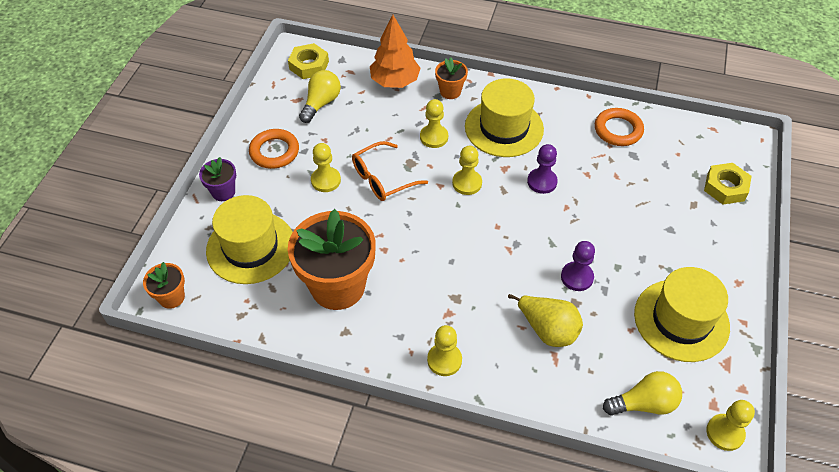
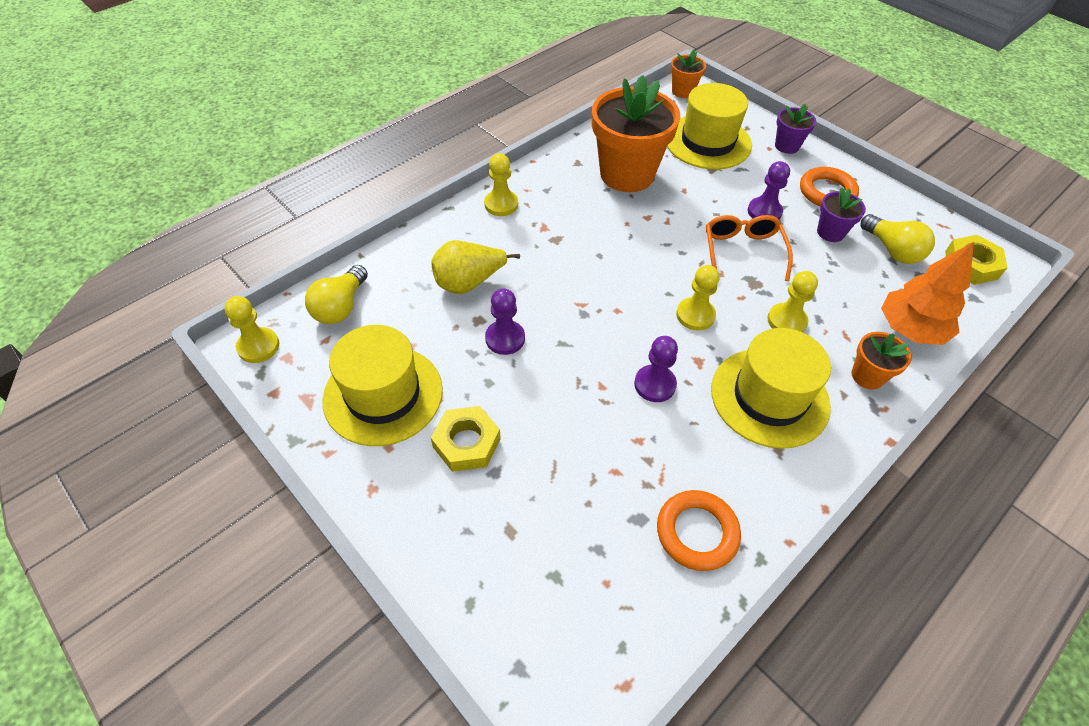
camera: 120 degrees right, 0 degrees up
(324, 138) = (830, 232): none -> purple flower pot
(326, 180) = (764, 212): yellow pawn -> purple pawn
(725, 187) = (507, 599): yellow nut -> yellow nut (466, 443)

